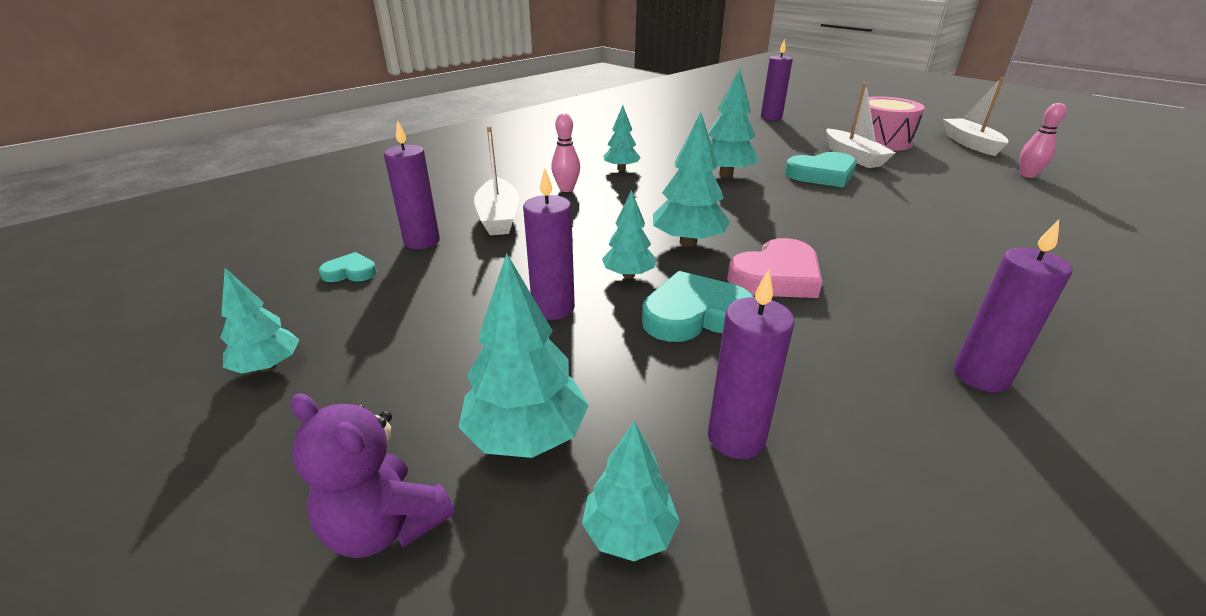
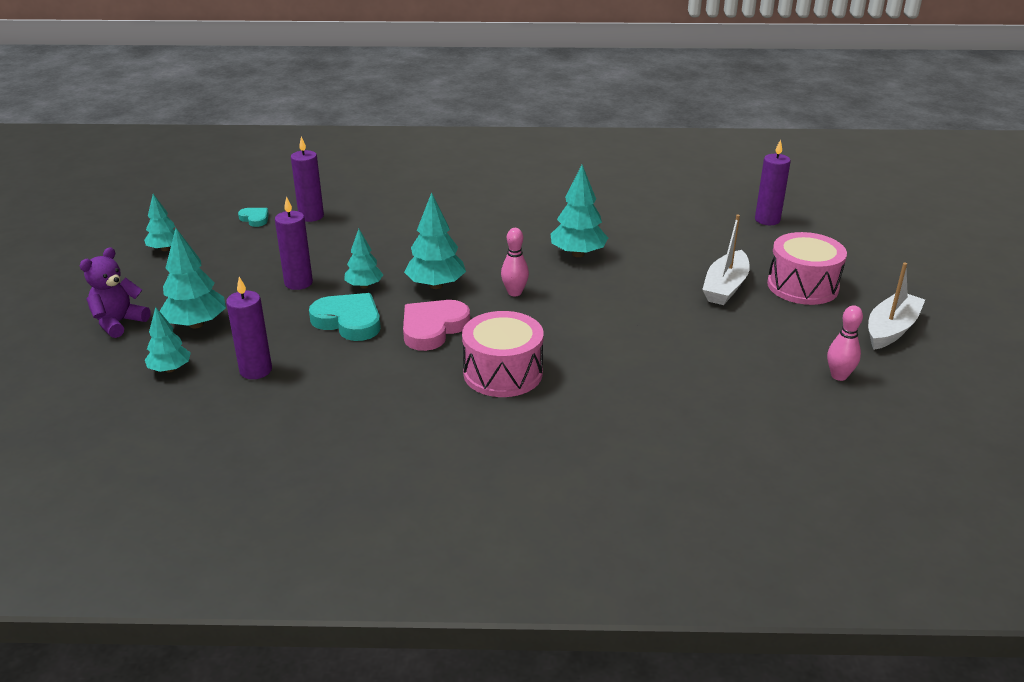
camera: 45 degrees right, 0 degrees up
(385, 525) = (119, 323): purple teddy bear -> purple teddy bear turned 45 degrees clockwise
(499, 217) = (373, 219): white boat -> none
(566, 189) = (448, 216): pink bowling pin -> pink bowling pin (514, 292)
(621, 169) = (517, 216): turquoise tree -> none
(776, 276) = (433, 328): pink heart -> pink heart turned 120 degrees clockwise
(822, 175) = (651, 288): turquoise heart -> none
(912, 279) = (503, 373): none -> pink drum
(980, 376) = (403, 421): purple candle -> none

